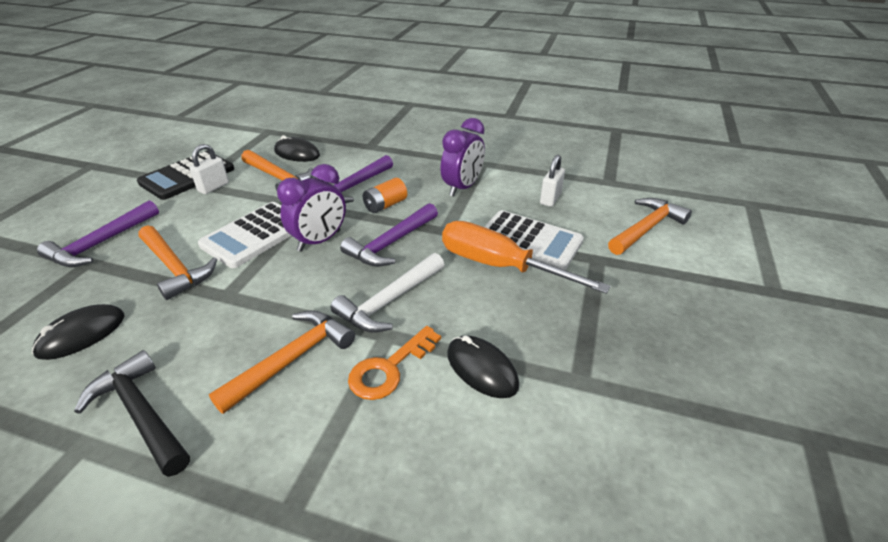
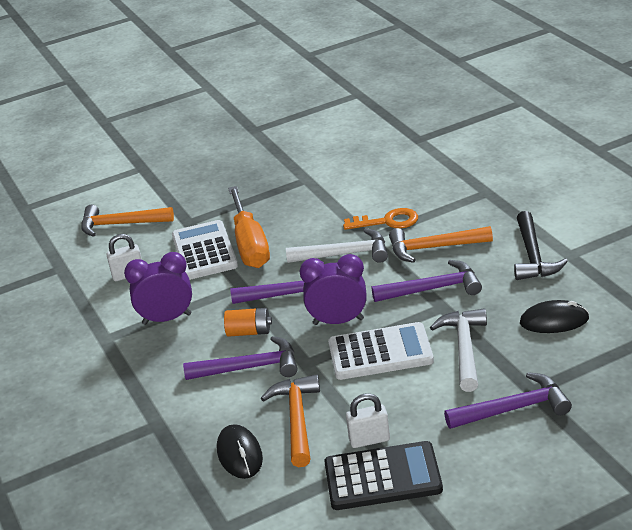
camera: 130 degrees left, 5 degrees down
(175, 268) = (464, 349): orange hammer -> white hammer
(251, 309) = (433, 289): none -> purple hammer
(482, 369) = (343, 202): black mouse -> none

